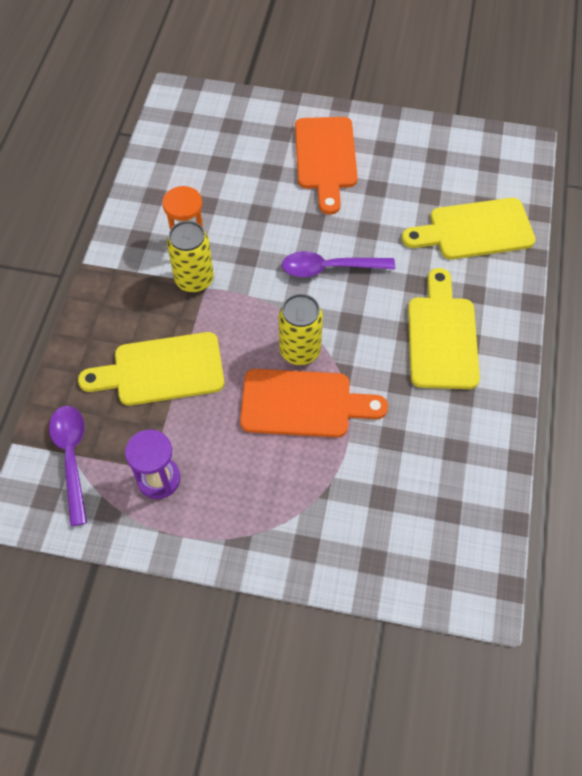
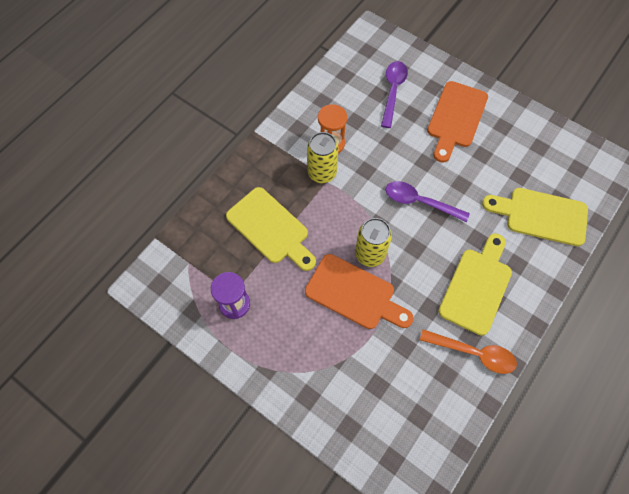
camera: 25 degrees right, 5 degrees up
(72, 457) = (187, 264): purple spoon -> purple spoon (393, 91)
(161, 370) = (270, 228): yellow cutting board -> yellow cutting board turned 150 degrees counterclockwise
(474, 412) = (473, 353): none -> orange spoon

